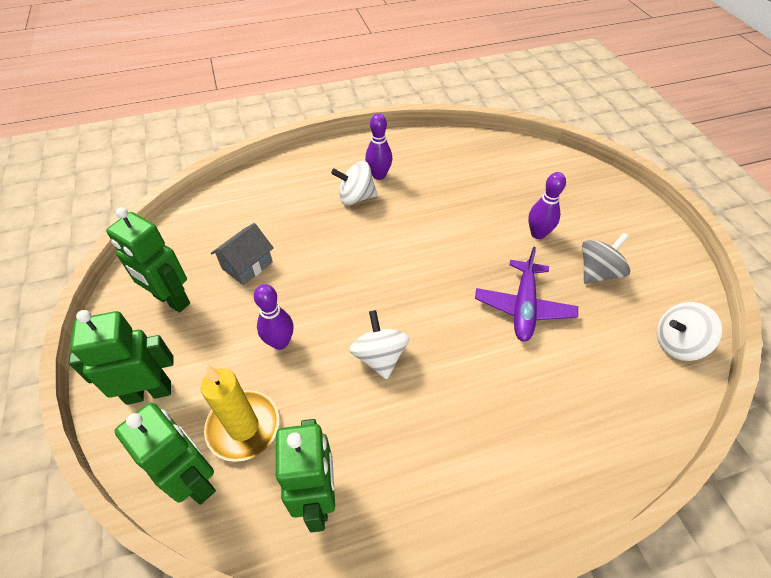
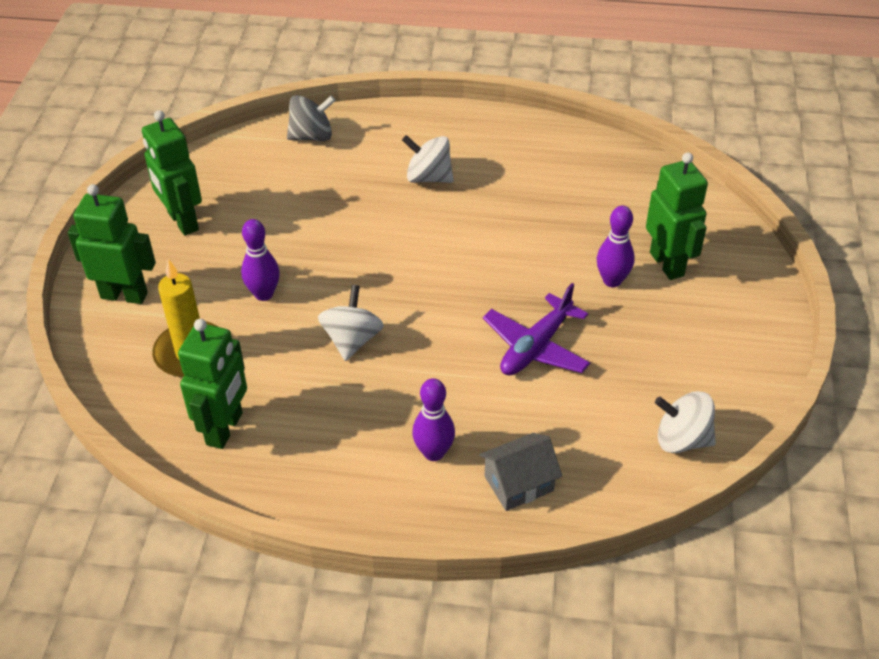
camera: 25 degrees right, 5 degrees down
(195, 480) = (130, 378): green robot -> green robot (667, 264)
(247, 265) = (272, 212): grey house -> grey house (519, 483)
(379, 175) = (471, 160): purple bowling pin -> purple bowling pin (434, 453)
(597, 272) = (650, 342): grey spinning top -> grey spinning top (312, 136)

